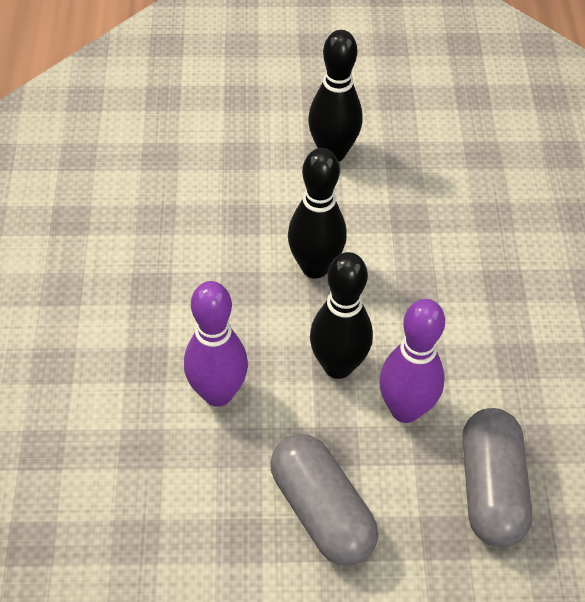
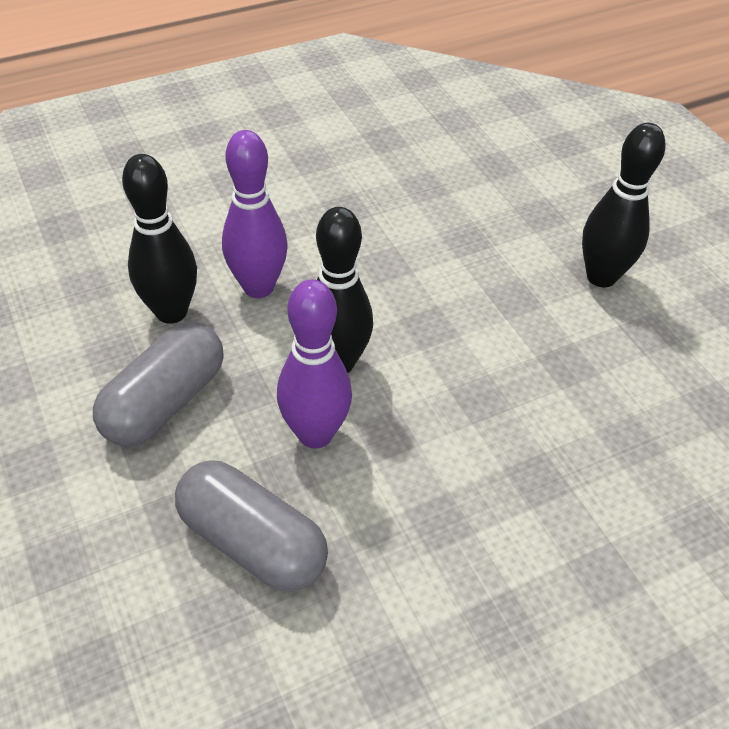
camera: 65 degrees right, 5 degrees down
(315, 267) = (446, 308): black bowling pin -> black bowling pin (171, 312)
(490, 489) = (252, 542): grey capsule -> grey capsule turned 60 degrees clockwise

